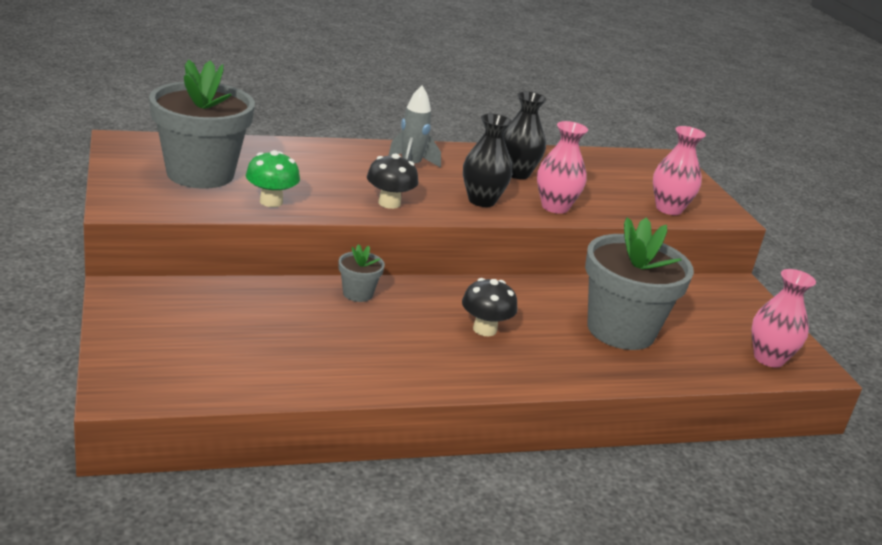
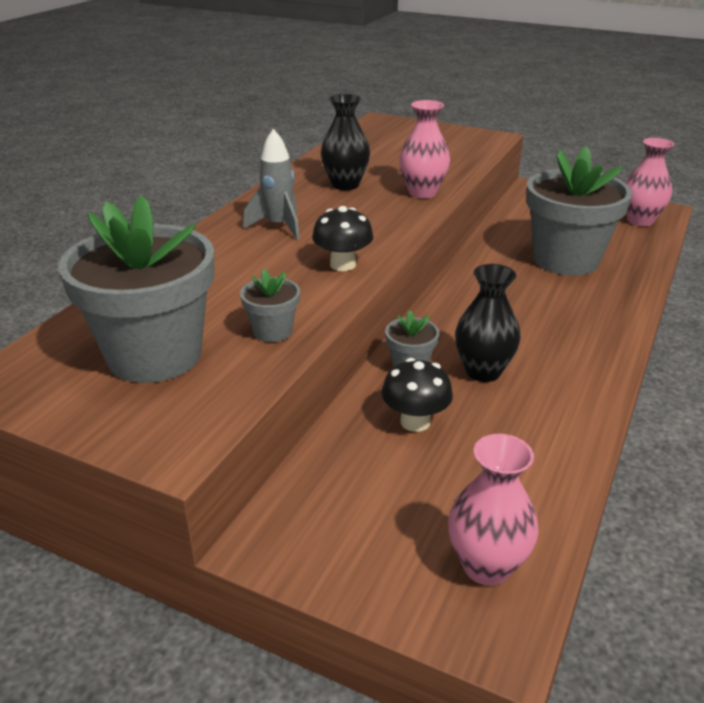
camera: 45 degrees left, 5 degrees up
(271, 201) = (272, 331): green mushroom -> grey flower pot
(482, 200) = (381, 219): black vase -> black vase (483, 371)
(484, 329) = (523, 322): black mushroom -> black mushroom (415, 421)
(668, 209) = (465, 152): pink vase -> pink vase (486, 566)

